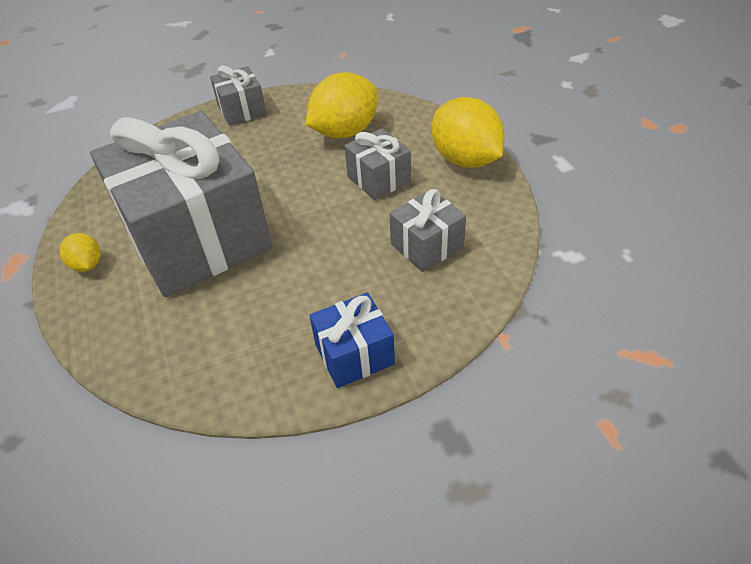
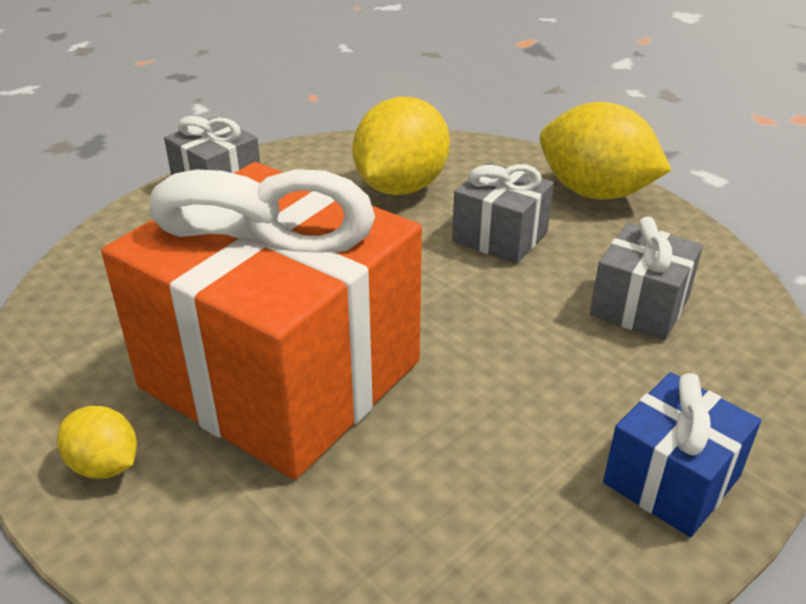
camera: 25 degrees left, 10 degrees down
(197, 237) = (281, 374): grey gift -> orange gift

